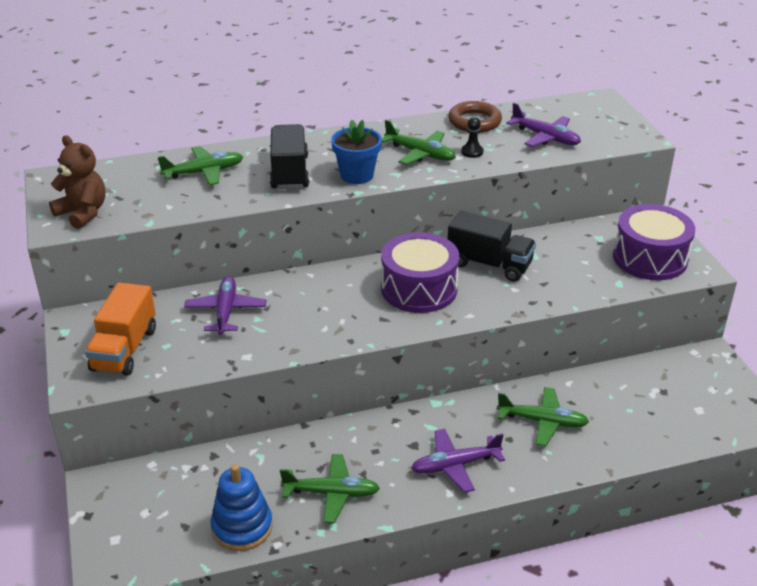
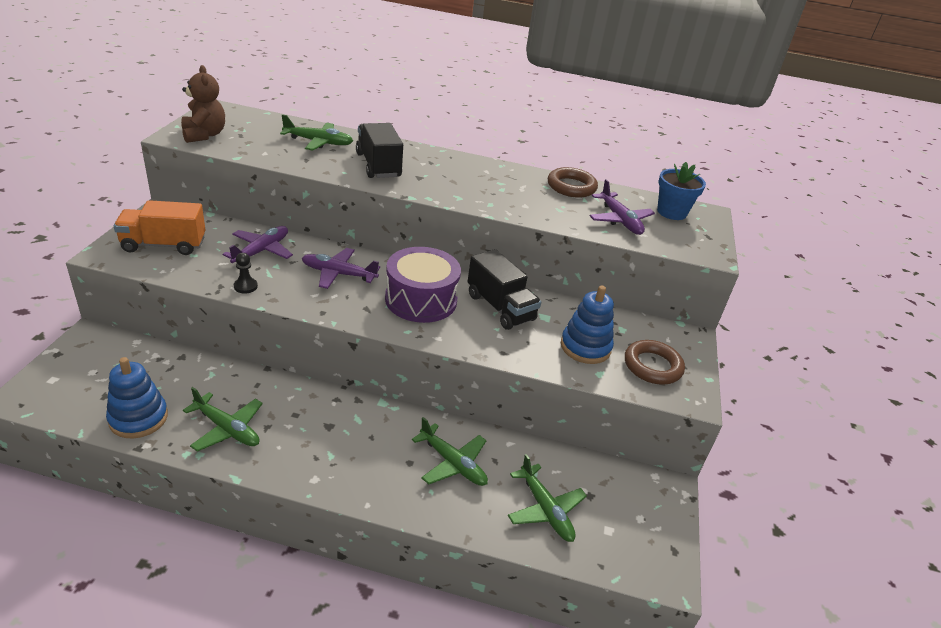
camera: 25 degrees right, 0 degrees up
(124, 349) = (164, 245): orange truck -> orange truck turned 45 degrees clockwise
(289, 172) = (378, 165): black truck -> black truck turned 45 degrees counterclockwise
(357, 175) = (426, 186): blue flower pot -> blue flower pot (671, 212)
(420, 153) = (496, 191): green plane -> green plane (545, 509)
(455, 465) = (343, 460): purple plane -> purple plane (339, 274)
(472, 152) = (541, 206): black pawn -> black pawn (245, 286)
(587, 266) = (585, 347): none -> blue stacking toy
(650, 258) = (652, 366): purple drum -> brown ring

